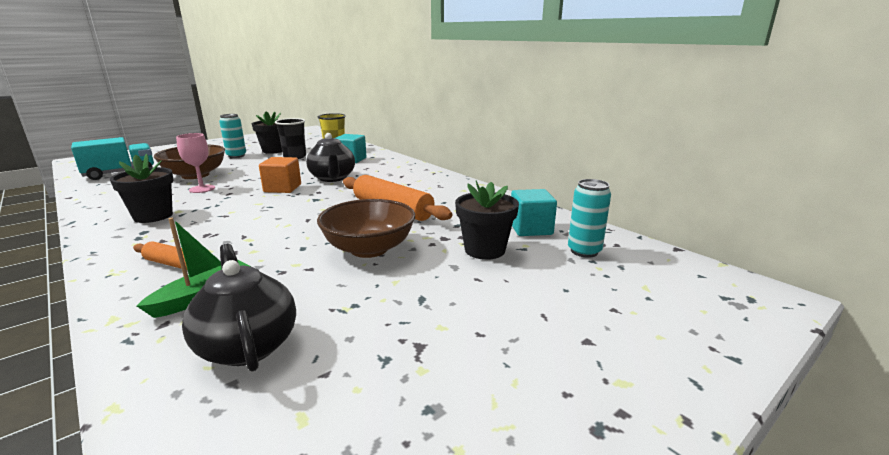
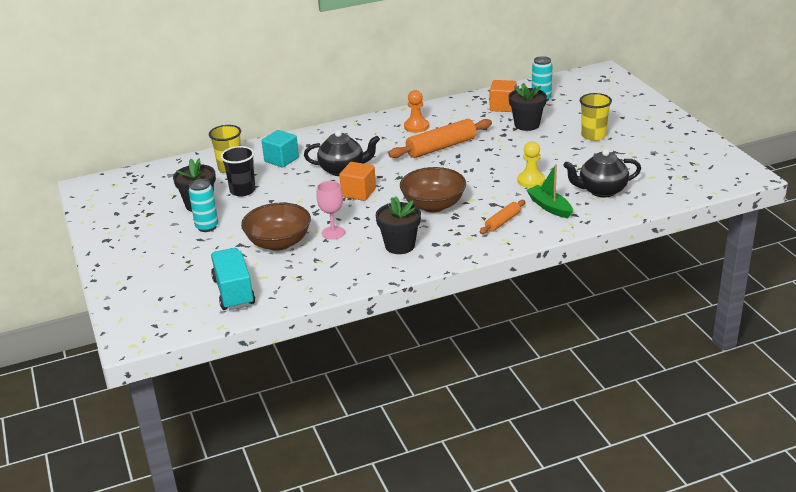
camera: 70 degrees left, 10 degrees up
(297, 272) = (531, 181): none -> yellow pawn
(369, 249) = (509, 159): brown bowl -> brown bowl (433, 205)
(440, 193) = (416, 126): none -> orange pawn
(478, 313) = (593, 136): none -> yellow cup
(530, 229) = (503, 106): turquoise cube -> orange cube

